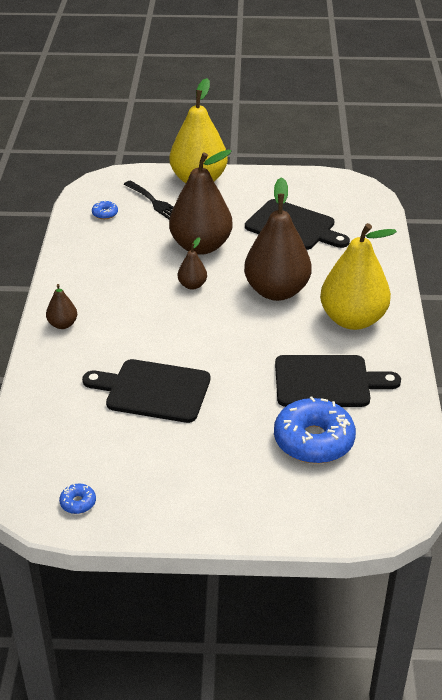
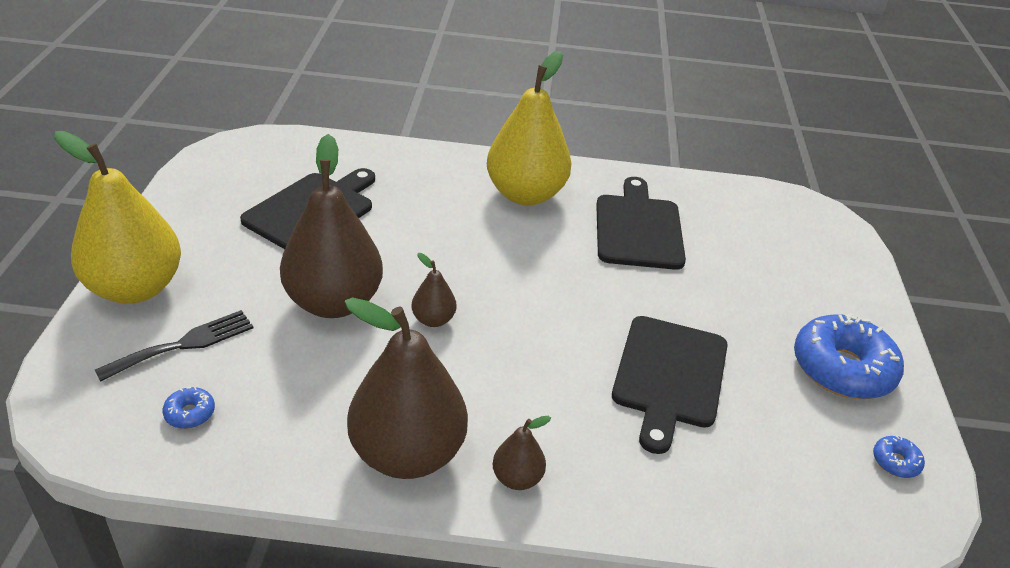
camera: 90 degrees left, 0 degrees up
(276, 291) = (460, 244): brown pear -> brown pear (407, 453)
(313, 440) = (736, 251): blue donut -> blue donut (842, 369)

